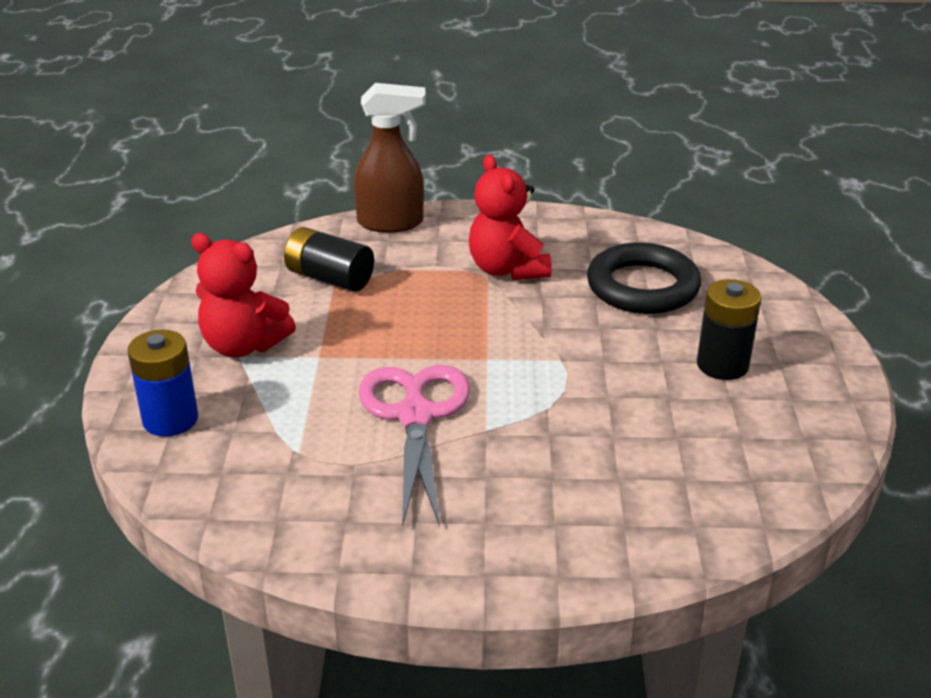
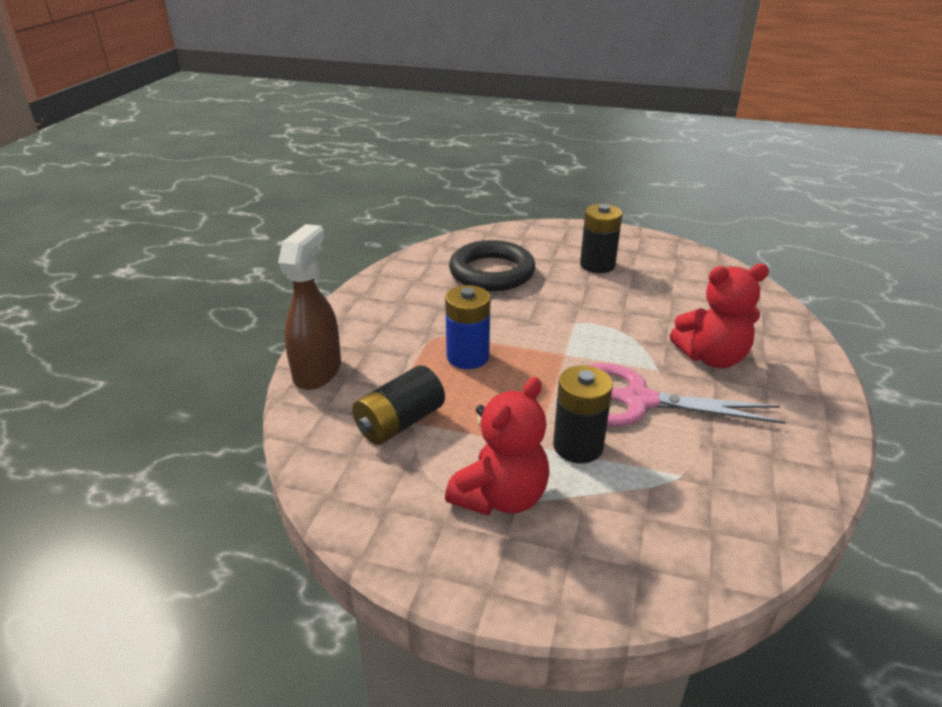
camera: 75 degrees left, 0 degrees up
(170, 419) = (623, 565): blue battery -> blue battery (468, 357)
(324, 381) = (578, 446): none -> black battery
(507, 269) = (437, 323): red teddy bear -> red teddy bear (712, 357)

